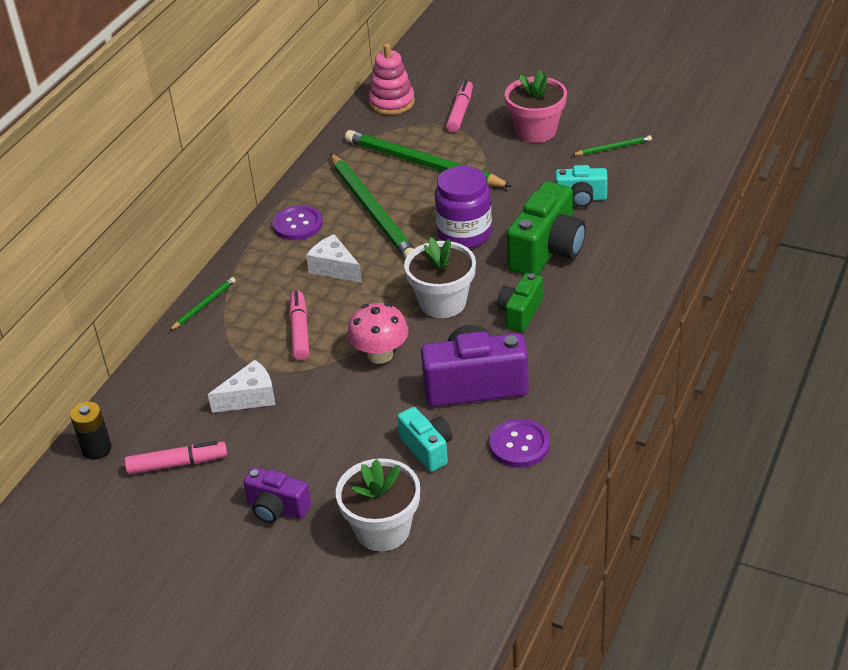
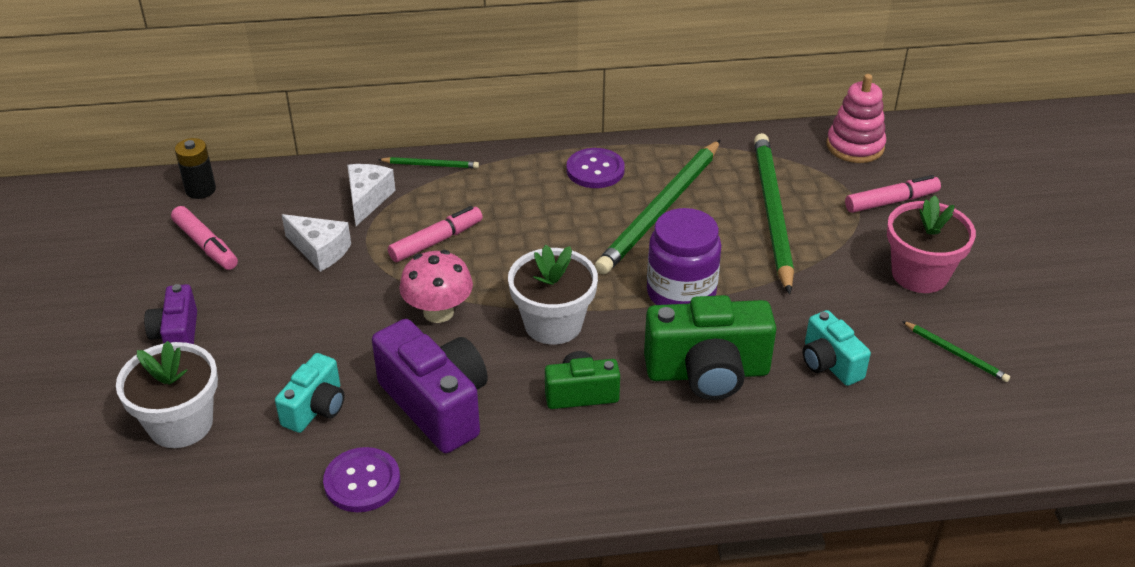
camera: 55 degrees right, 0 degrees up
(334, 268) = (547, 223): white cheese -> white cheese (367, 199)

